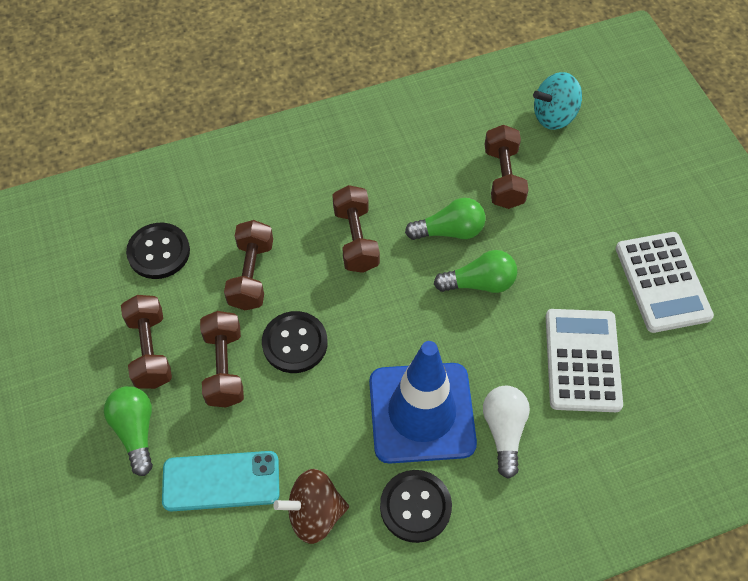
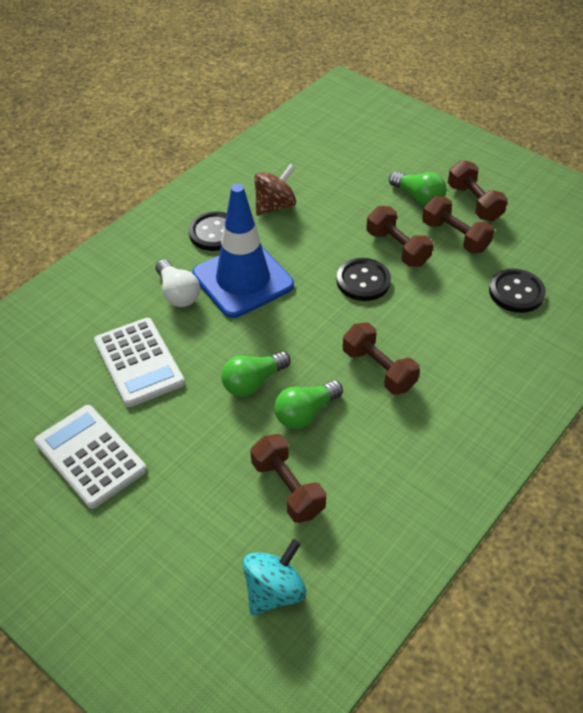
camera: 150 degrees right, 10 degrees down
(221, 481) = (344, 197): turquoise phone -> none
(251, 275) = (434, 308): brown dumbbell -> brown dumbbell (474, 203)

